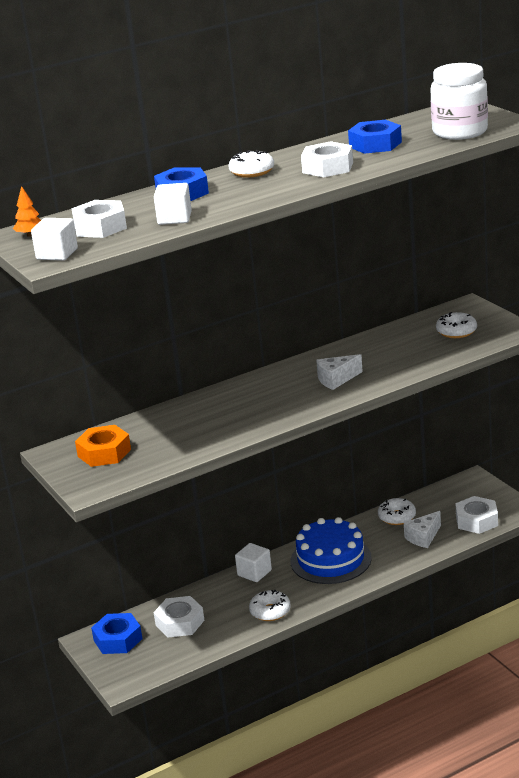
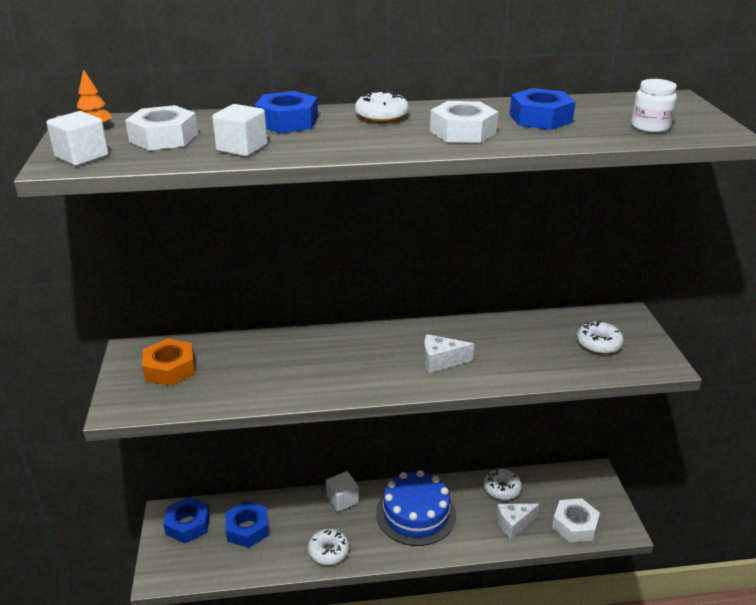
camera: 20 degrees right, 5 degrees up
(180, 623) = (247, 529): white nut -> blue nut
(460, 132) = (650, 127): white jar -> white jar, size x0.55

